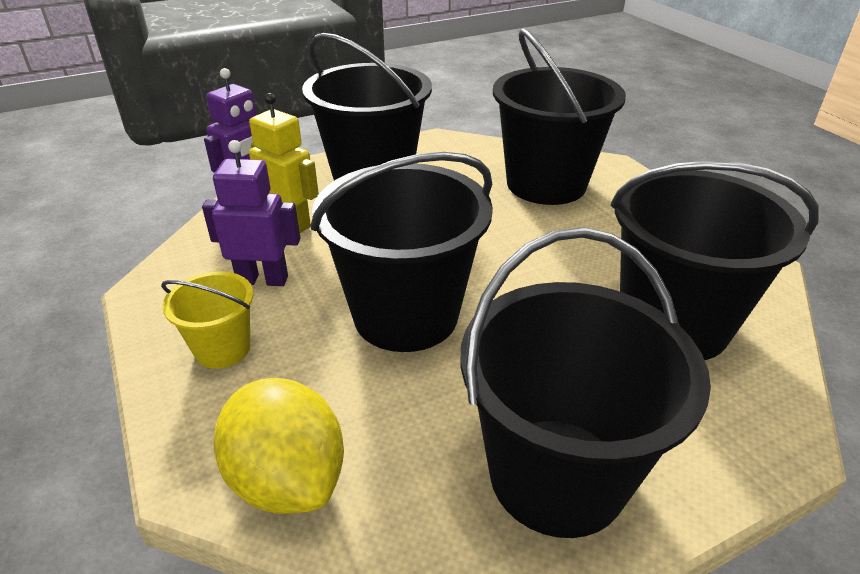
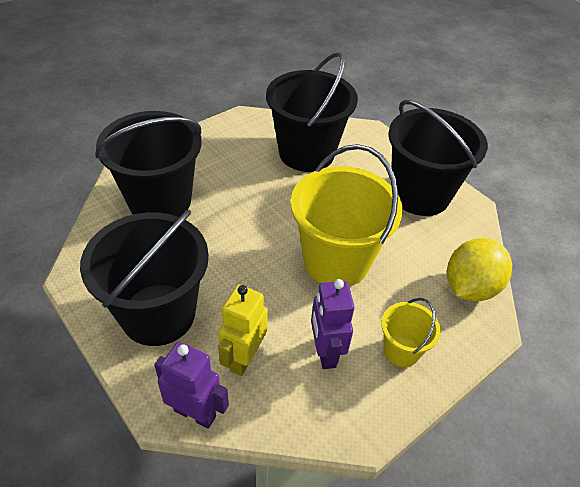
camera: 105 degrees left, 10 degrees up
(406, 315) = (336, 261): black bucket -> yellow bucket

